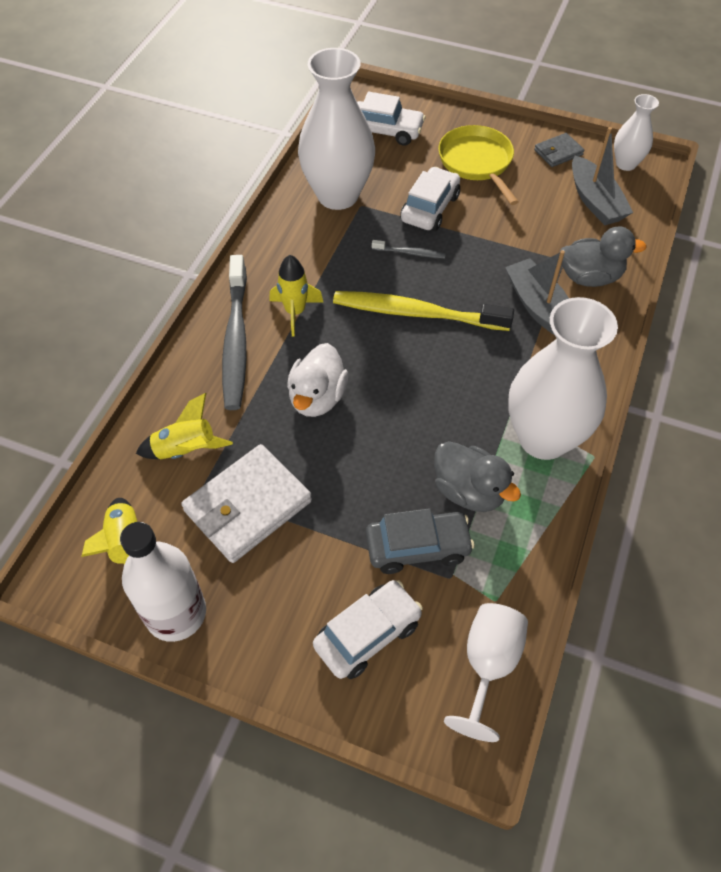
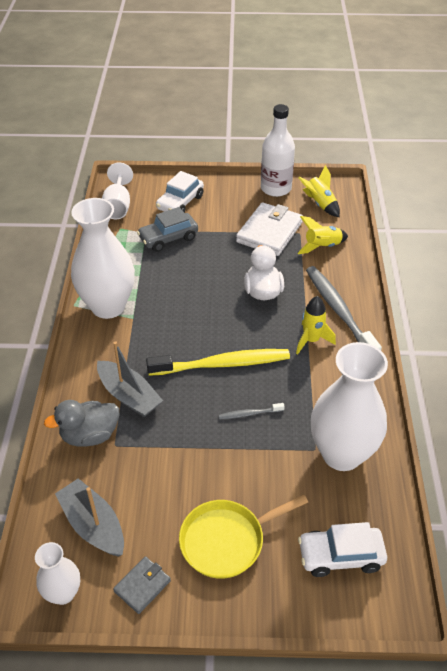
camera: 160 degrees right, 10 degrees down
(430, 208) = (251, 466): white car -> none
(469, 491) = (148, 268): grey duck -> none
(477, 162) = (226, 540): yellow pan -> yellow pan turned 105 degrees clockwise

